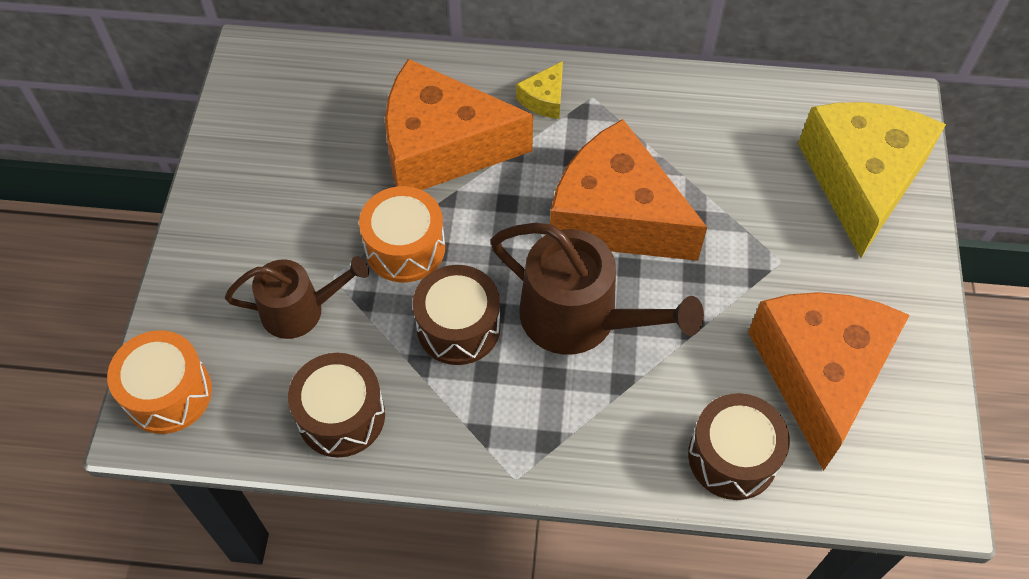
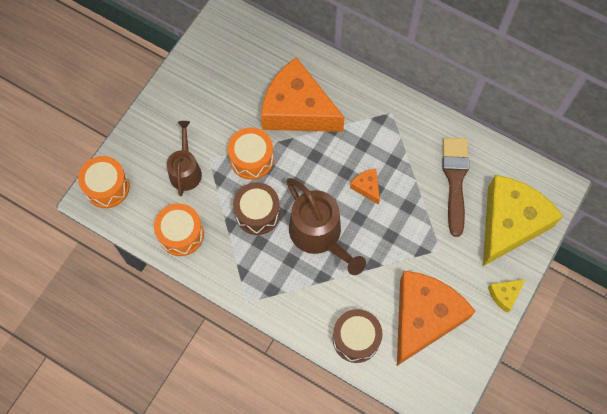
camera: 25 degrees right, 10 degrees up
(300, 310) = (185, 171): brown watering can -> brown watering can turned 105 degrees counterclockwise
(341, 416) = (181, 234): brown drum -> orange drum
(544, 99) = (365, 103): yellow cheese -> yellow cheese (504, 295)
(615, 216) = (367, 187): orange cheese -> orange cheese, size x0.40
(744, 153) = (455, 180): none -> brown brush

